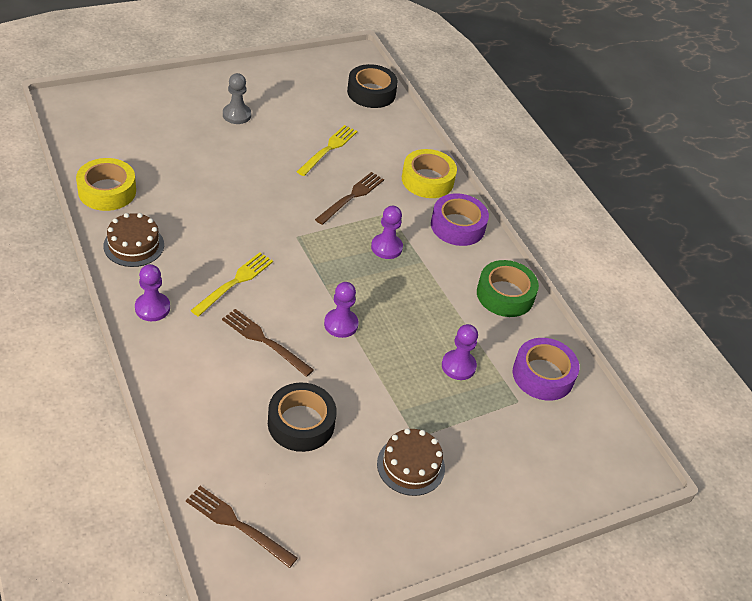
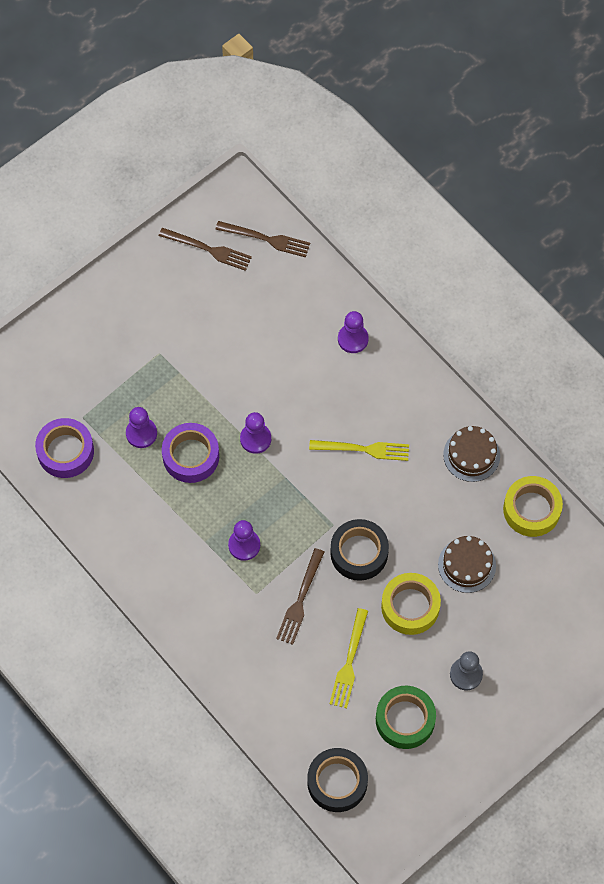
camera: 170 degrees right, 20 degrees up
(152, 308) = (419, 395): purple pawn -> purple pawn (353, 339)
(235, 282) = (364, 449): yellow fork -> yellow fork turned 105 degrees counterclockwise
(263, 340) = (313, 397): brown fork -> brown fork (209, 249)
(301, 423) = (253, 333): black tape -> black tape (359, 553)
(411, 465) = (156, 327): brown cake -> brown cake (467, 565)
(427, 180) = (231, 658): yellow tape -> yellow tape (410, 606)
(457, 226) = (183, 603): purple tape -> purple tape (191, 456)
(505, 295) = (116, 530): green tape -> green tape (405, 720)

